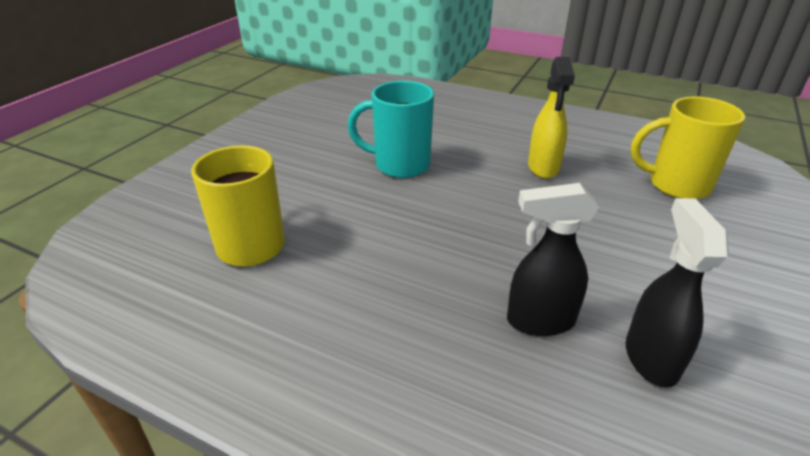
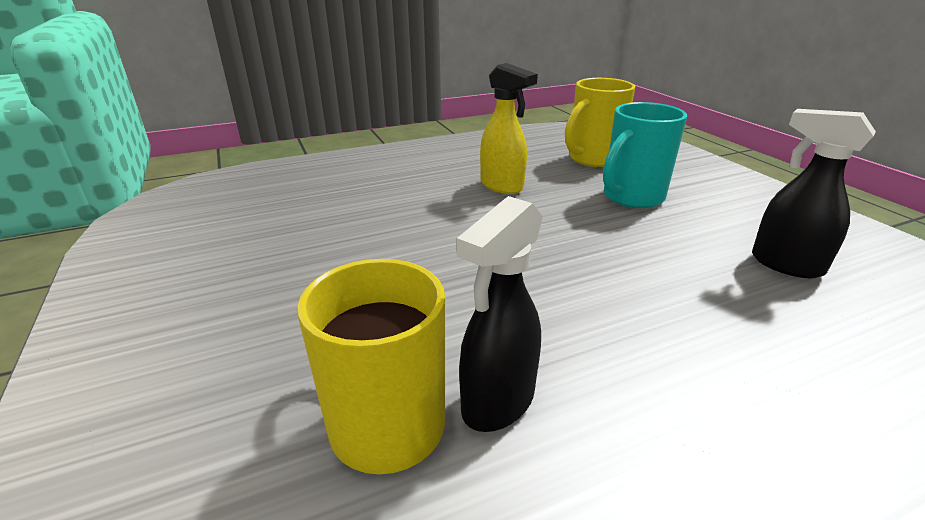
camera: 50 degrees left, 5 degrees down
(399, 165) = (386, 243): turquoise mug -> turquoise mug (631, 197)
(539, 321) = (710, 288): black spray bottle -> black spray bottle (497, 402)

